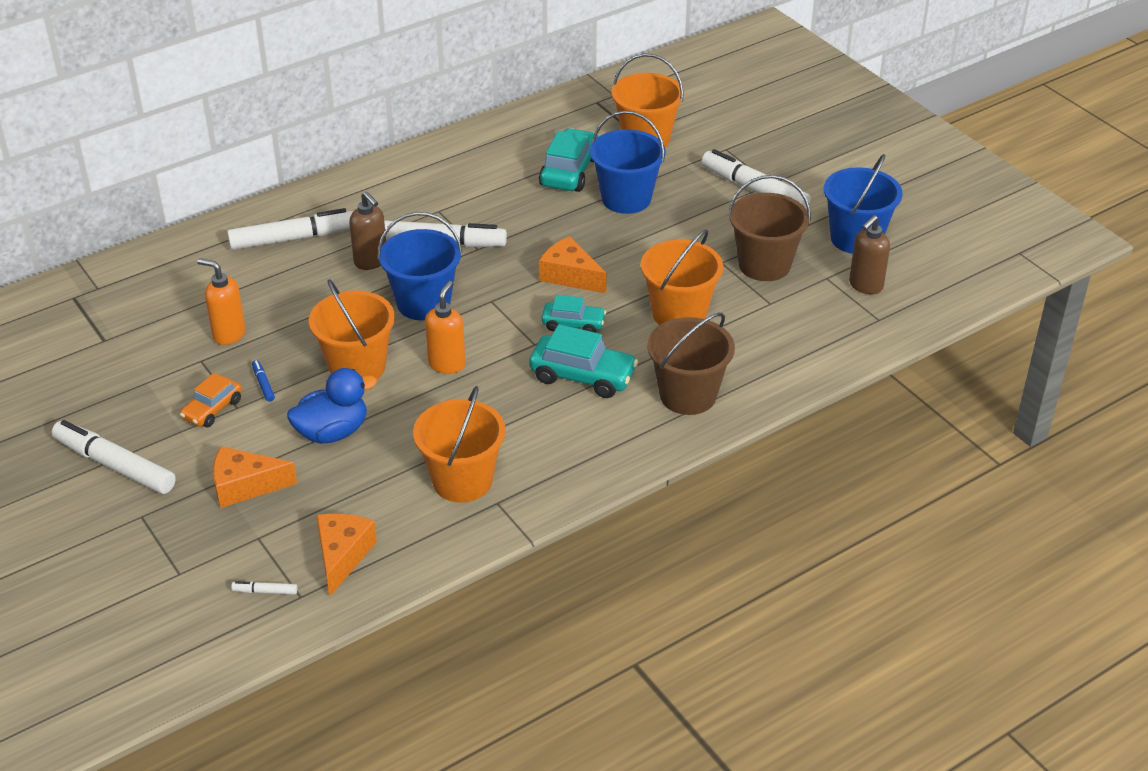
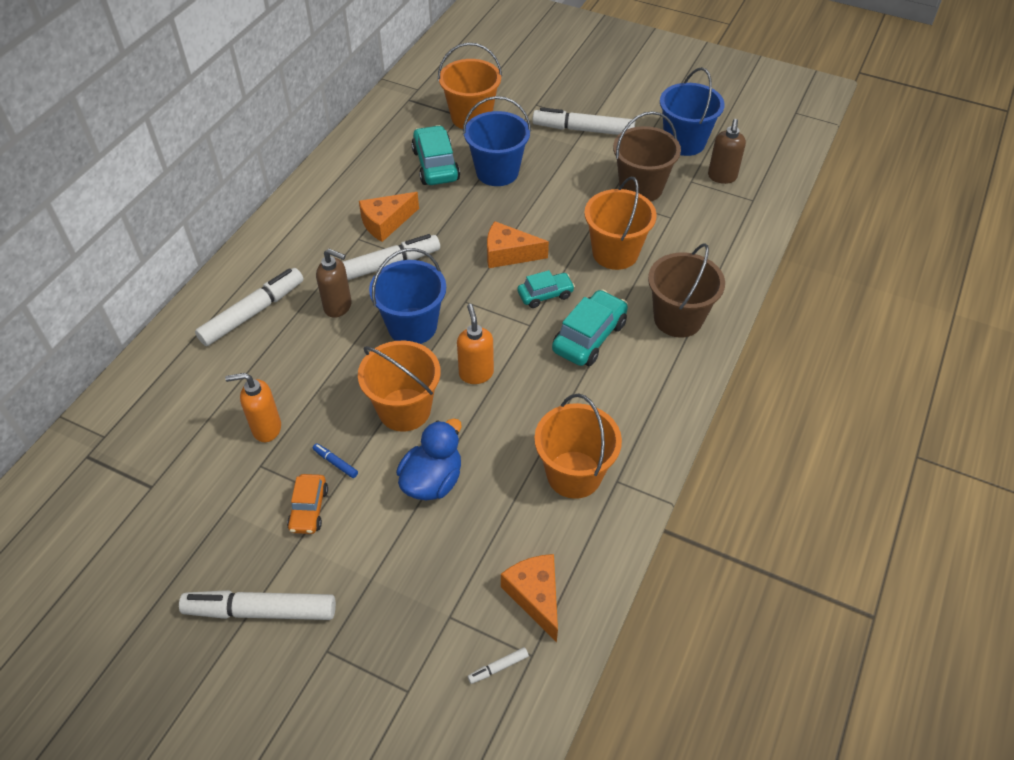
camera: 30 degrees left, 10 degrees up
(245, 486) = (398, 571): orange cheese -> orange cheese (386, 223)
(583, 376) = (589, 337): turquoise car -> turquoise car turned 45 degrees counterclockwise

